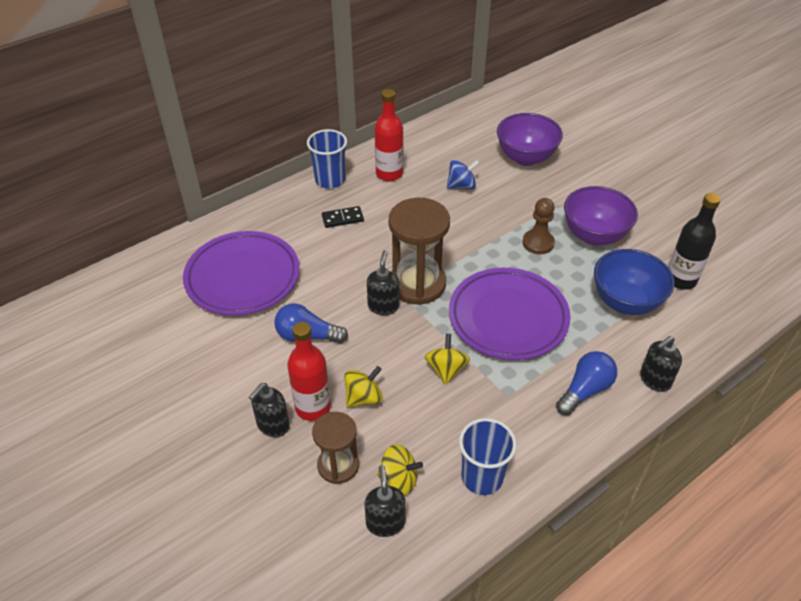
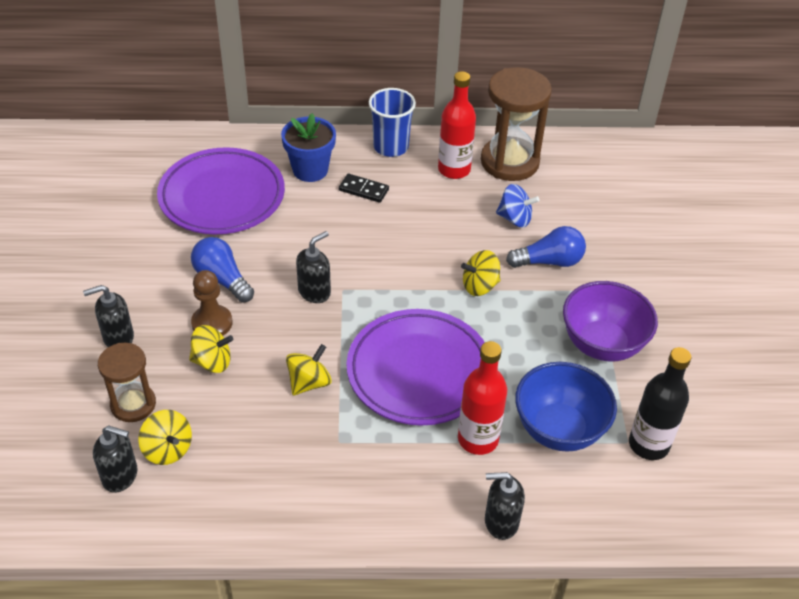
camera: 35 degrees right, 0 degrees up
(289, 224) = (310, 170): none -> blue flower pot
(313, 407) = (163, 343): red bottle -> red bottle (478, 439)
(385, 522) = (120, 476): black soap dispenser -> black soap dispenser turned 75 degrees clockwise
(417, 284) = (367, 289): brown hourglass -> brown hourglass (509, 162)
(482, 477) = (238, 495): blue cup -> none
(486, 240) = (480, 286): none -> yellow spinning top
(525, 157) = (617, 225): purple bowl -> none
(538, 243) = (531, 318): brown pawn -> brown pawn (212, 323)
(585, 390) = (418, 485): blue light bulb -> blue light bulb (549, 261)

